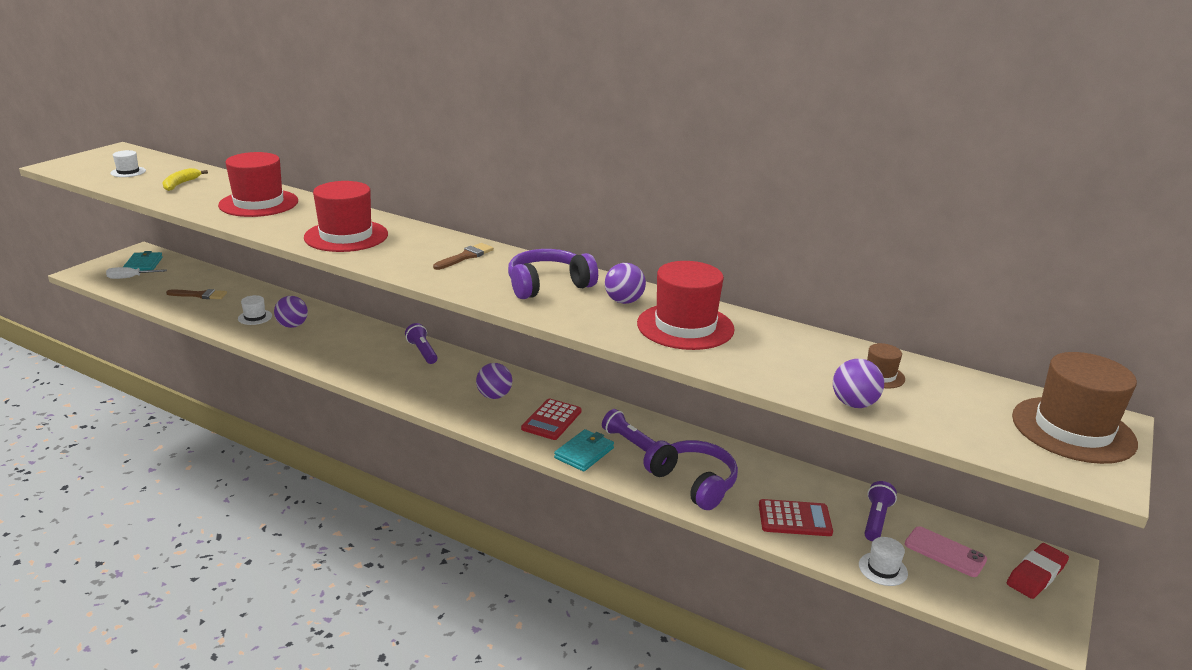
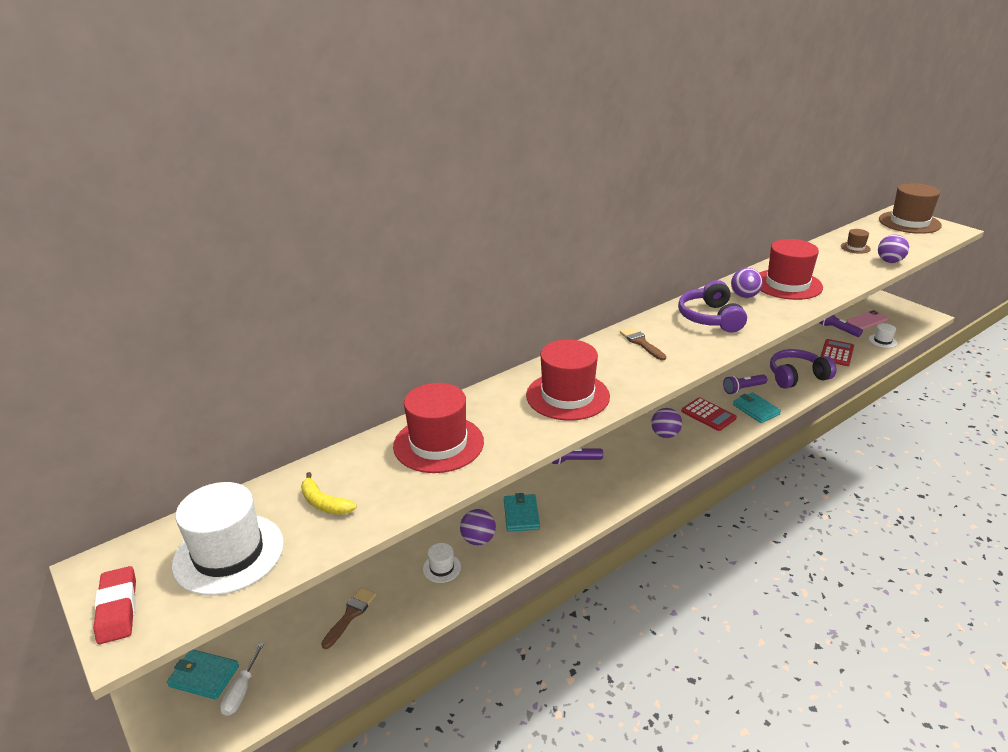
camera: 65 degrees left, 5 degrees up
(128, 172) = (229, 553): white hat -> white hat, size x2.19
(330, 338) = (521, 515): none -> turquoise wallet
(1036, 575) = (885, 304): red eraser -> red eraser (118, 608)

